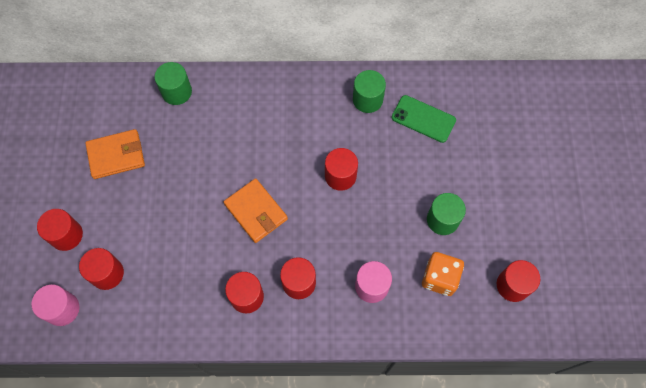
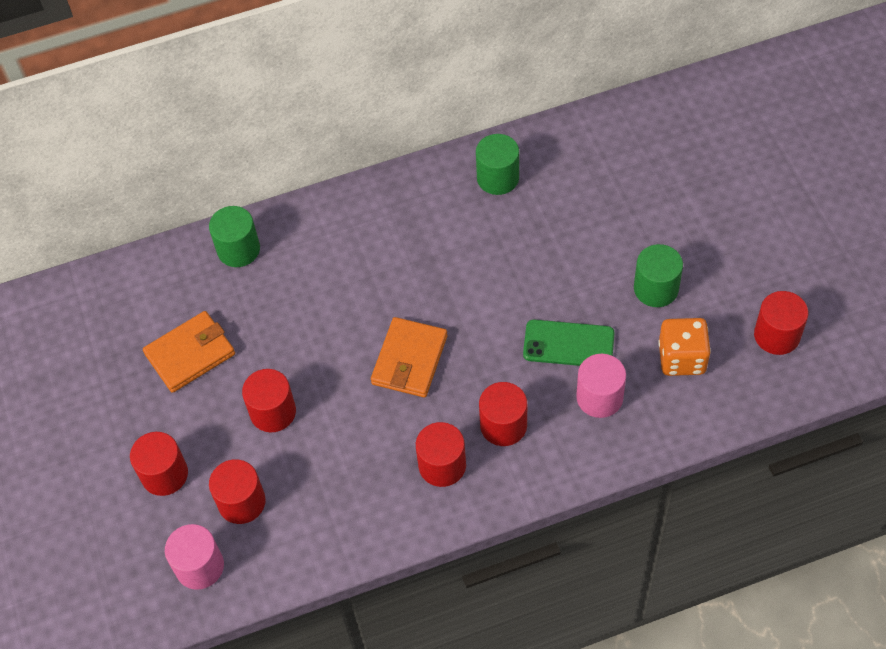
camera: 15 degrees left, 10 degrees down
(256, 211) = (409, 360): orange wallet -> orange wallet turned 75 degrees clockwise
(340, 176) = (502, 280): red cylinder -> red cylinder (273, 412)
(423, 119) = (580, 178): green phone -> green phone (568, 344)

